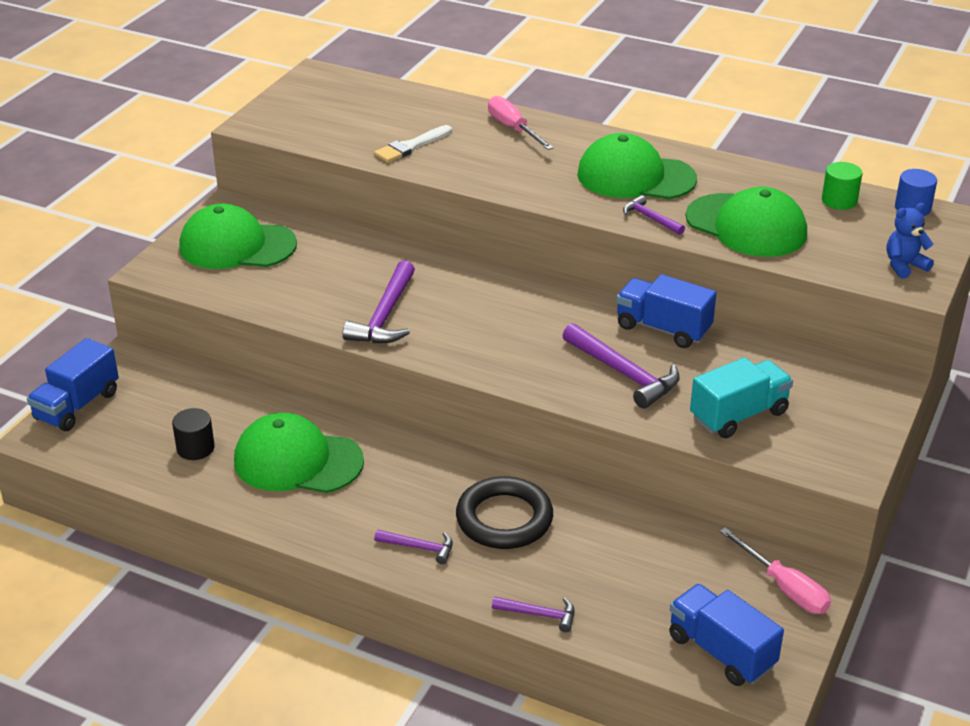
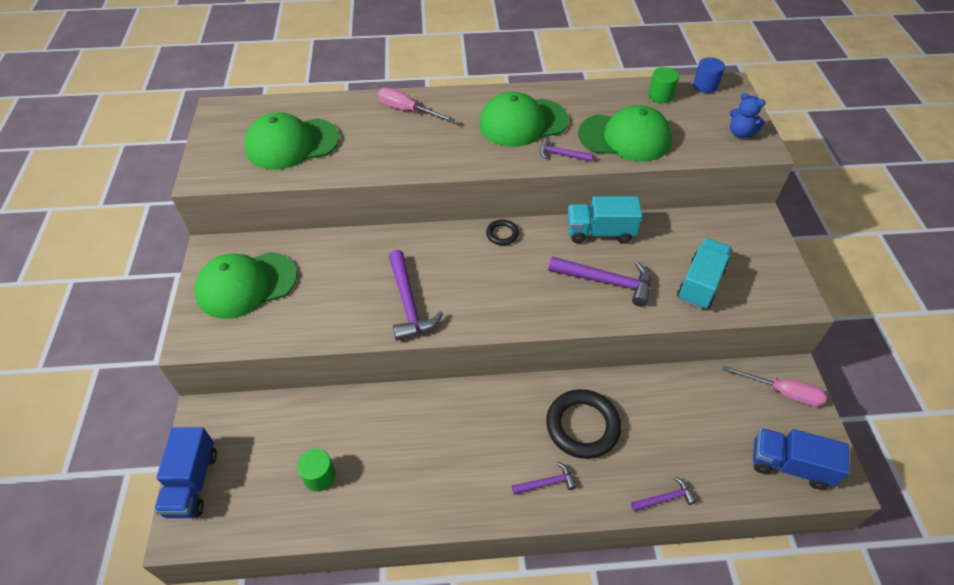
camera: 30 degrees left, 15 degrees up
(195, 448) = (319, 476): black cylinder -> green cylinder
(298, 461) = (406, 448): green cap -> green cap (292, 144)
(411, 146) = (345, 153): white brush -> none
(544, 292) = (502, 234): none -> black ring
(663, 329) = (600, 232): blue truck -> turquoise truck
(904, 266) = (740, 133): blue teddy bear -> blue teddy bear turned 90 degrees counterclockwise

